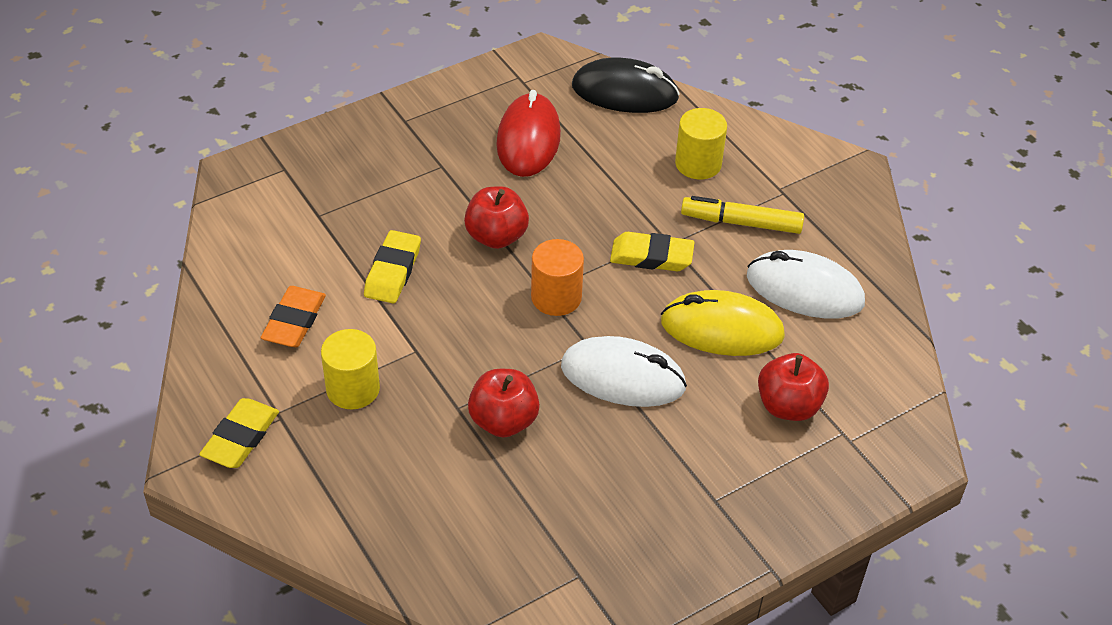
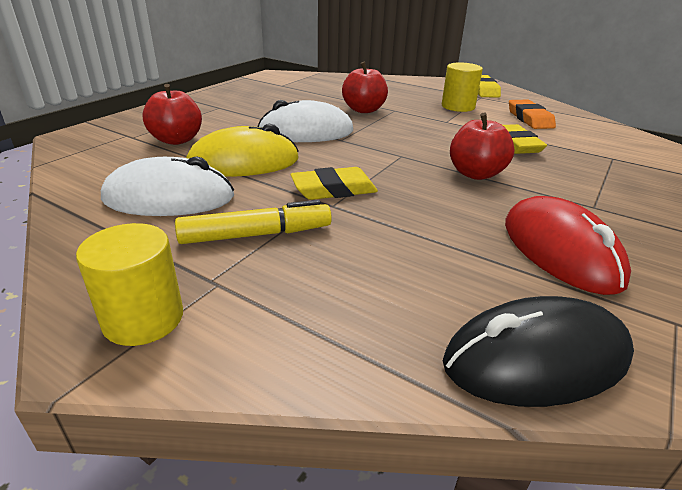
camera: 155 degrees right, 15 degrees down
(556, 297) = (388, 154): orange cylinder -> none
(698, 164) = (343, 283): yellow cylinder -> yellow cylinder (143, 318)

